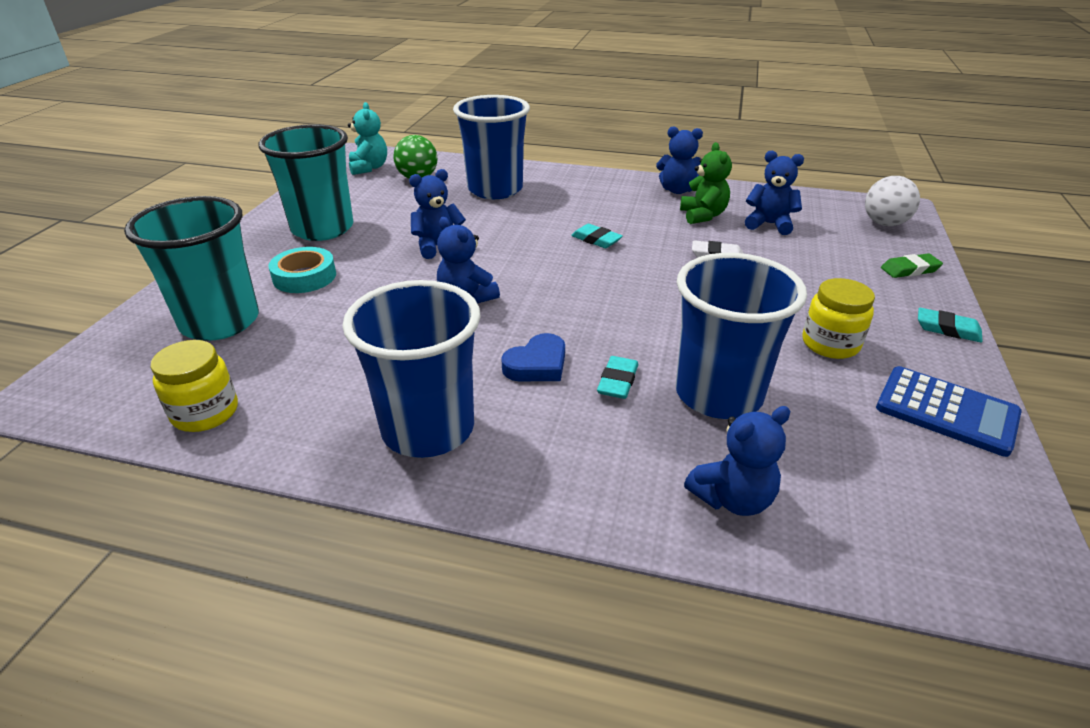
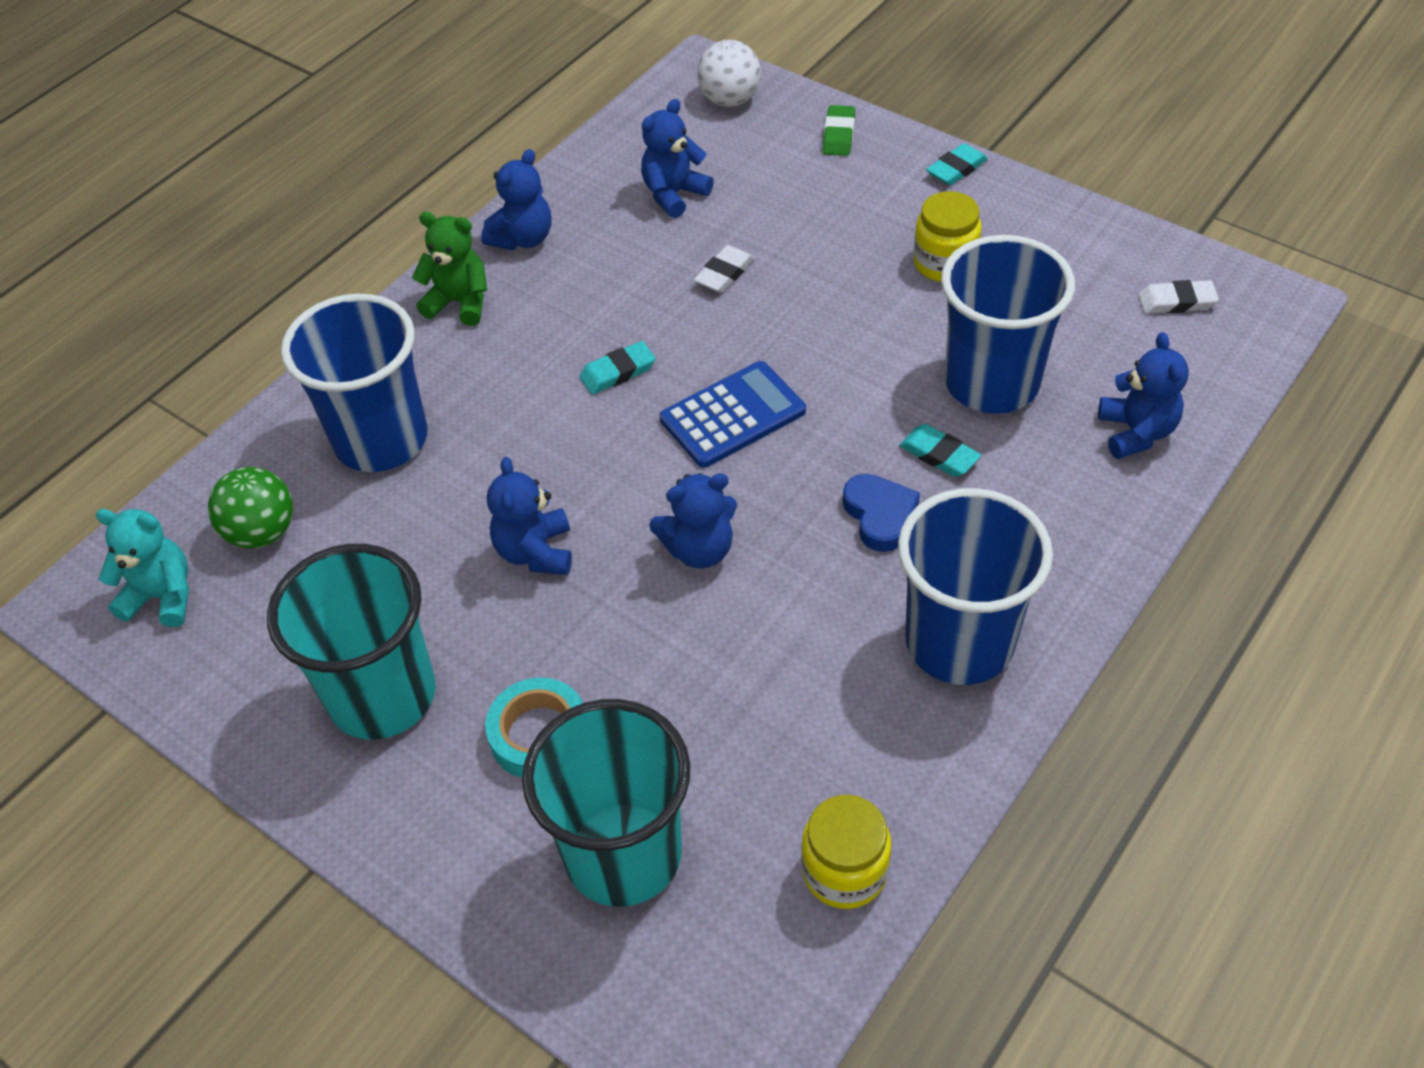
camera: 65 degrees left, 15 degrees up
(703, 215) = (614, 244): green teddy bear -> green teddy bear (459, 302)
(942, 500) = (1176, 301): none -> white eraser
(946, 411) = (1074, 239): blue calculator -> blue calculator (733, 415)

